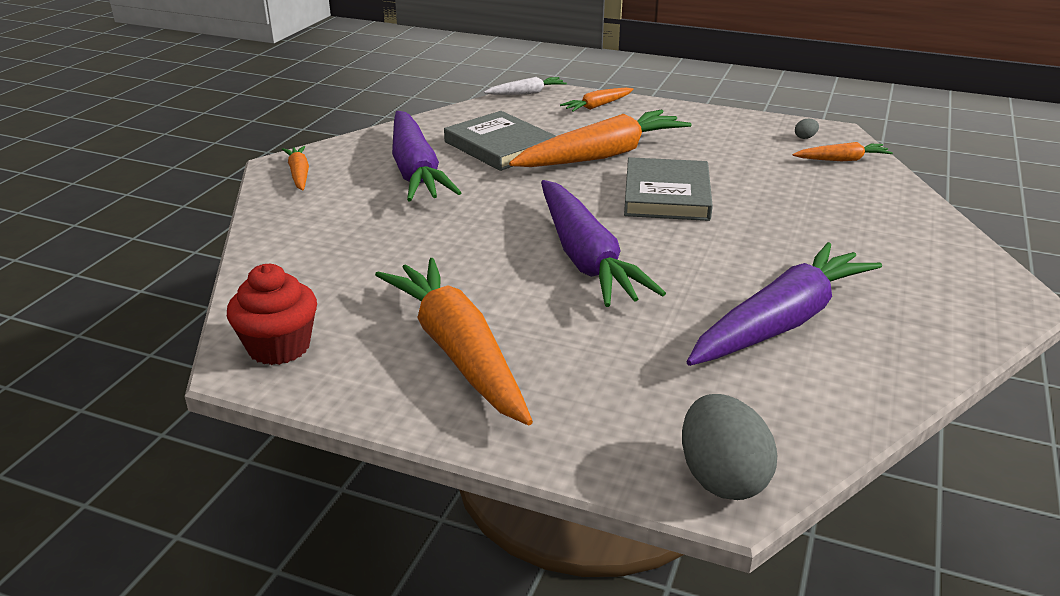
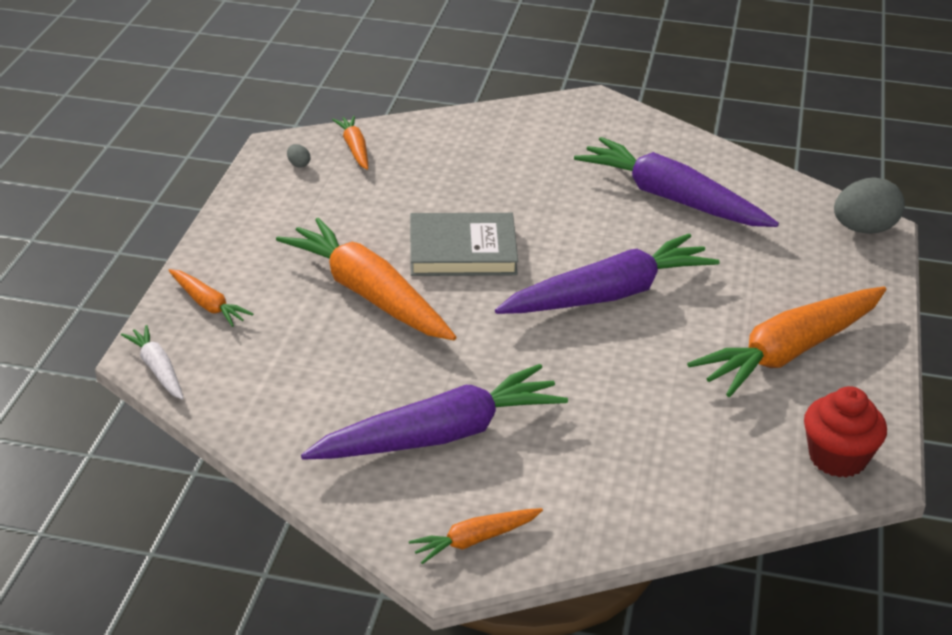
camera: 100 degrees left, 5 degrees up
(500, 146) = (353, 374): grey book -> none

